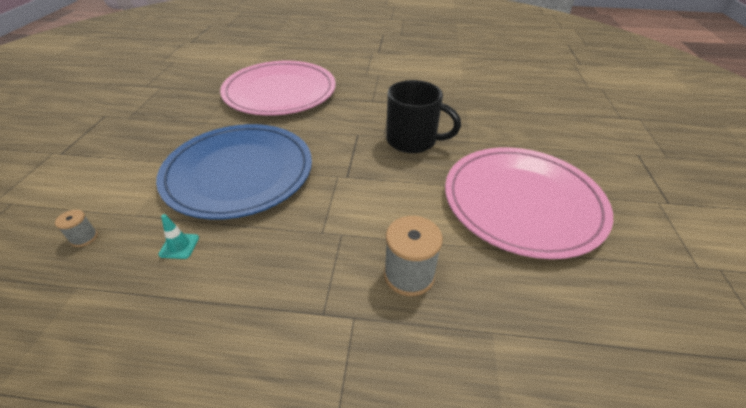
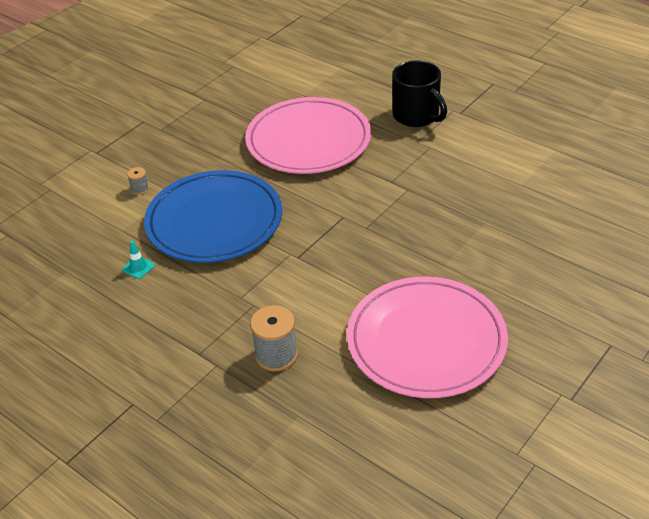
camera: 35 degrees right, 0 degrees up
(84, 238) = (83, 236): grey spool -> grey spool (140, 189)
(413, 141) = (388, 243): black mug -> black mug (417, 116)

